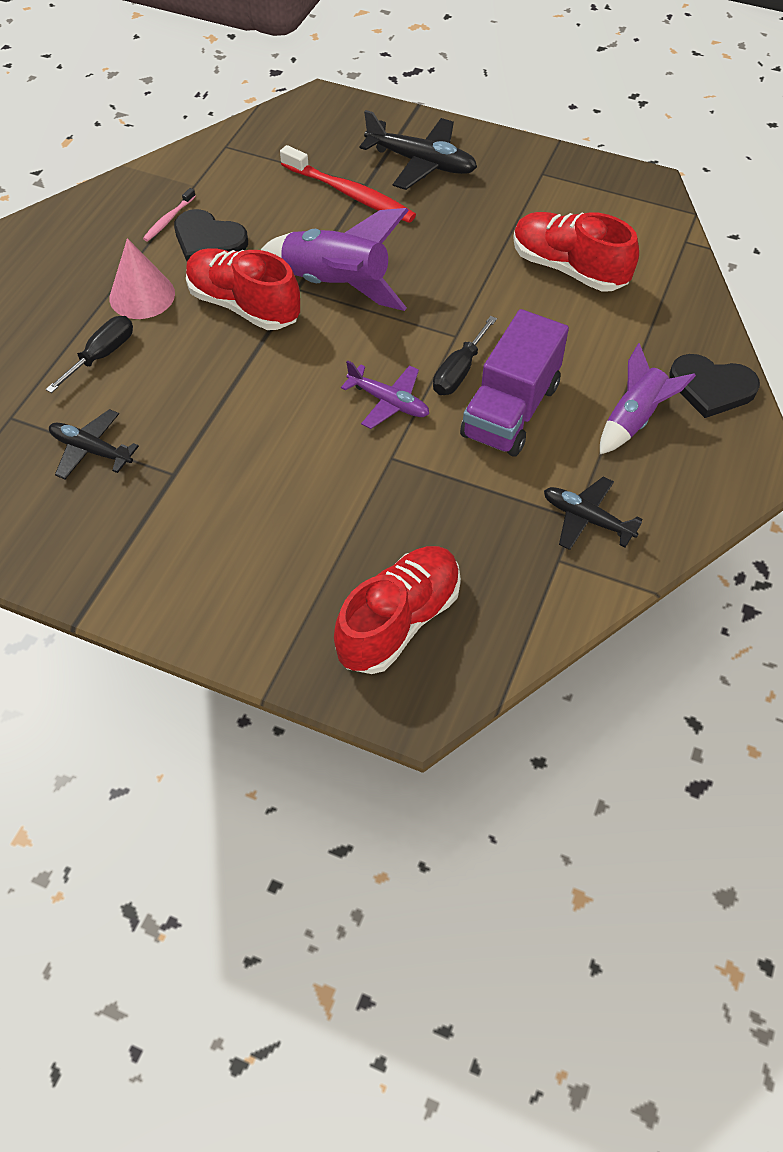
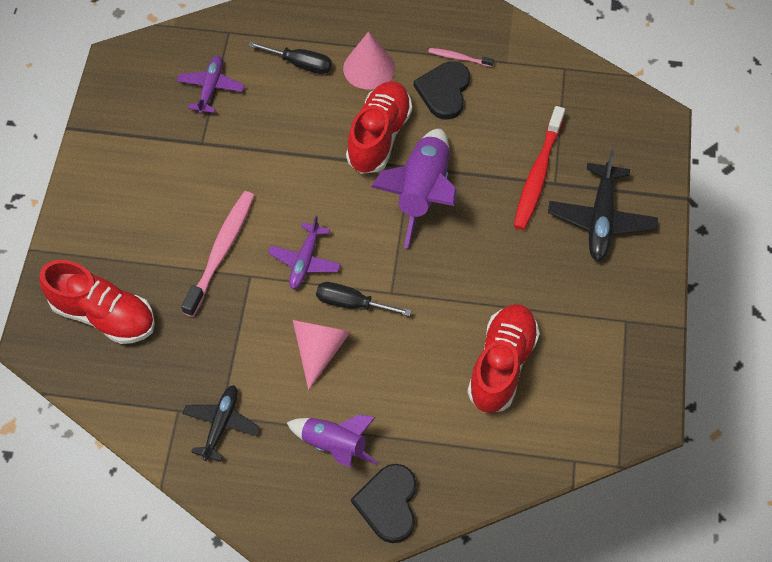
camera: 75 degrees right, 5 degrees up
(91, 450) = (211, 88): black plane -> purple plane
(346, 480) = (221, 251): none -> pink toothbrush
(510, 410) = (319, 349): purple truck -> pink cone

